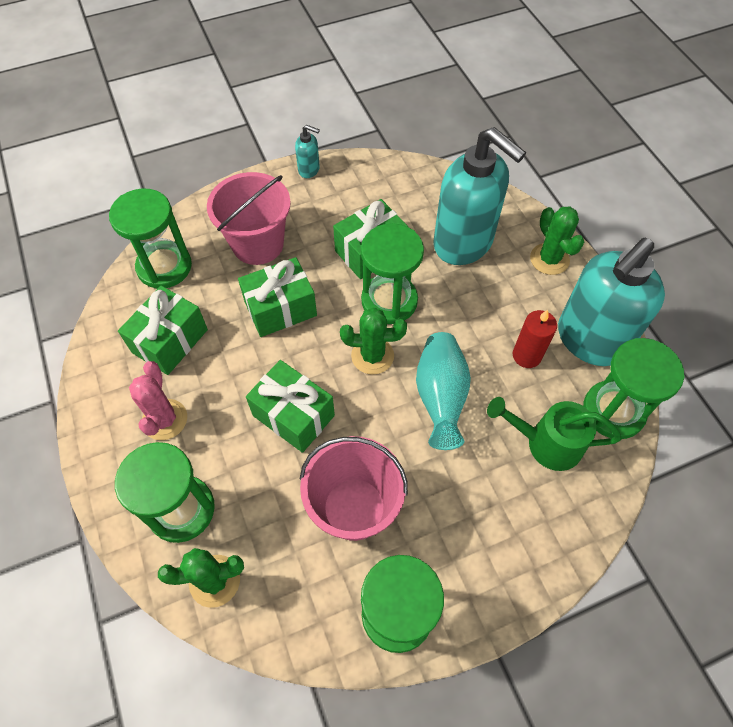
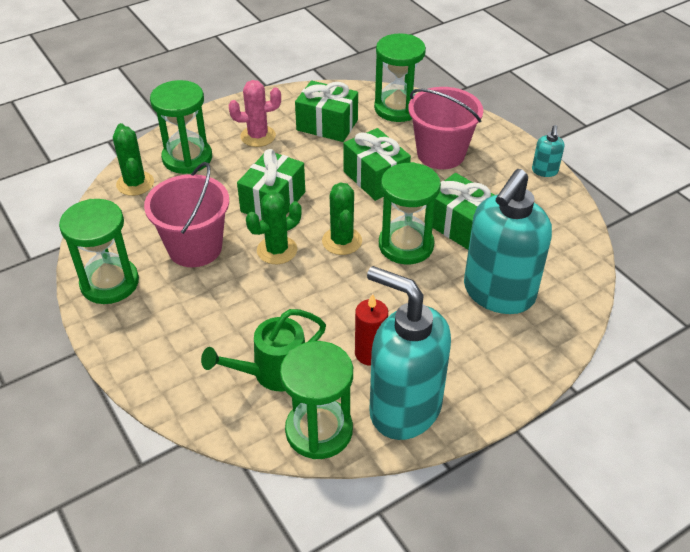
camera: 80 degrees right, 15 degrees down
(440, 397) = (309, 291): turquoise vase -> none
(545, 443) = (272, 373): green watering can -> green watering can turned 120 degrees counterclockwise
(549, 259) = (505, 368): green cactus -> green cactus (277, 250)

